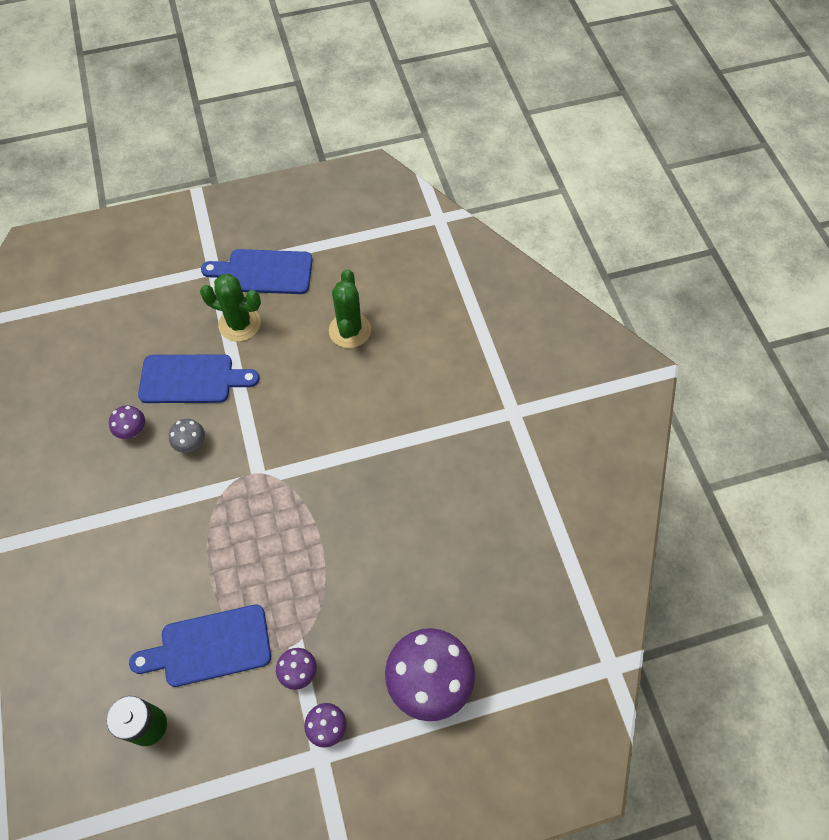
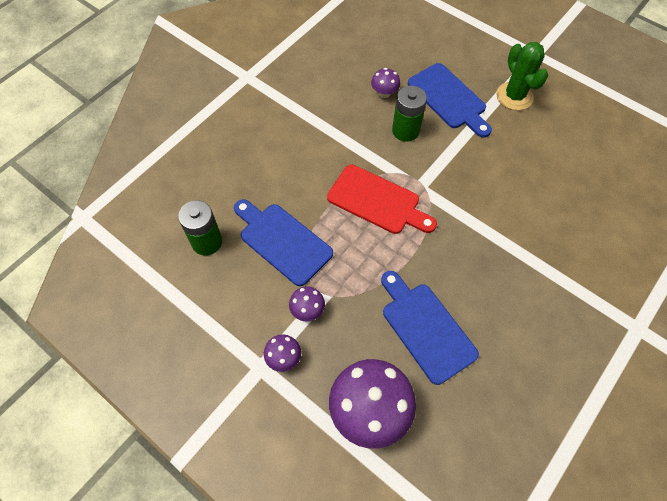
camera: 55 degrees right, 0 degrees up
(191, 444) = (405, 130): grey mushroom -> green battery
(242, 526) = (377, 201): none -> red cutting board
(264, 272) = (566, 82): blue cutting board -> blue cutting board (425, 328)
(350, 330) = (581, 165): green cactus -> none

